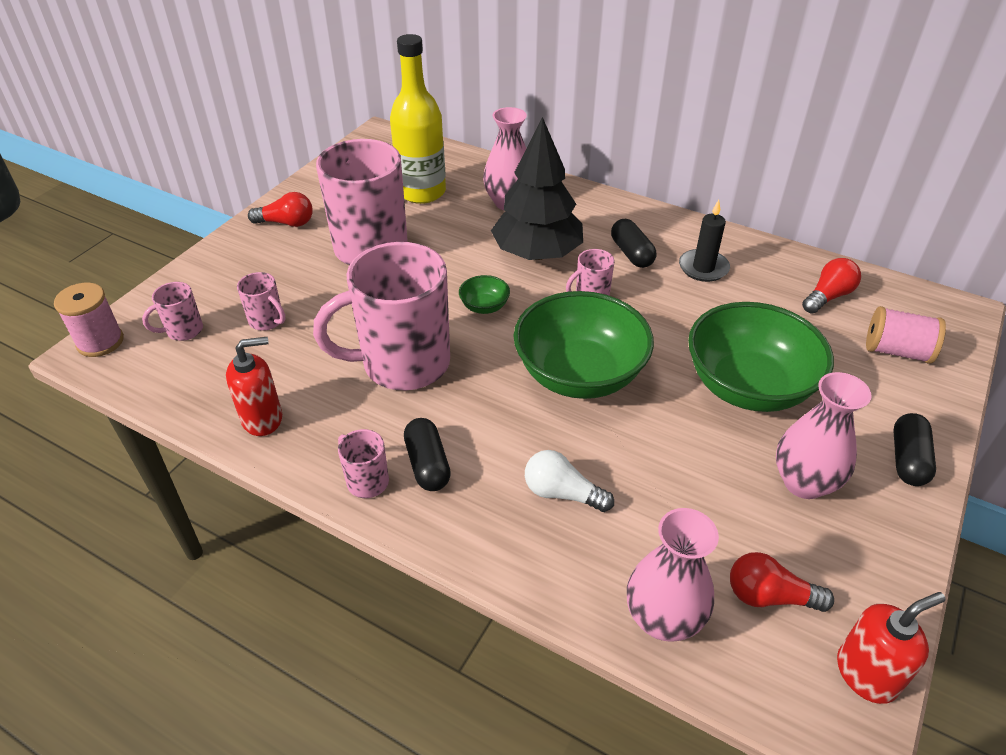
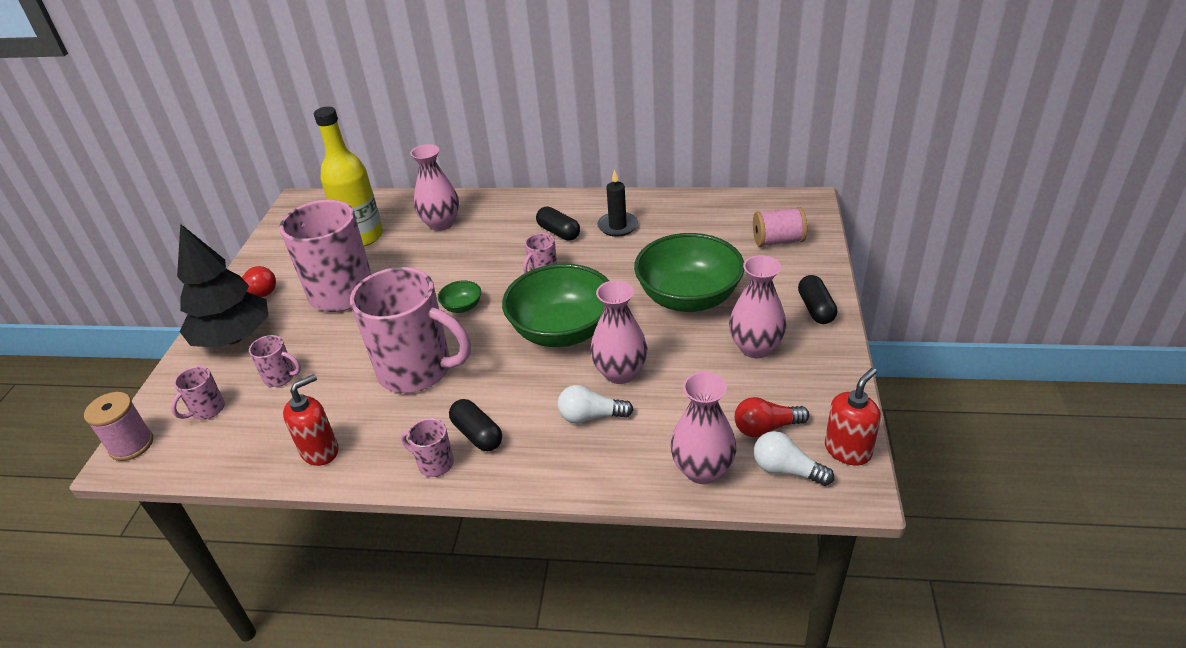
camera: 20 degrees left, 5 degrees down
(403, 364) = (417, 370): pink mug -> pink mug turned 120 degrees counterclockwise
(537, 254) = (484, 255): black tree -> black tree (234, 338)
(621, 451) = (620, 373): none -> pink vase
(771, 665) = (786, 470): none -> white light bulb
(828, 296) = (715, 219): red light bulb -> none

